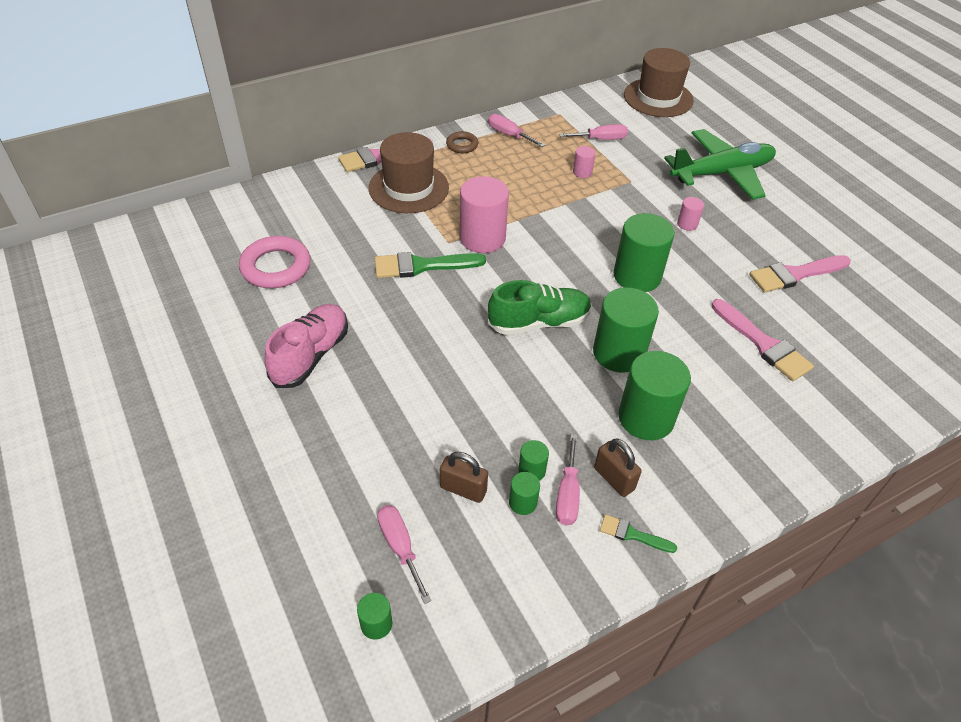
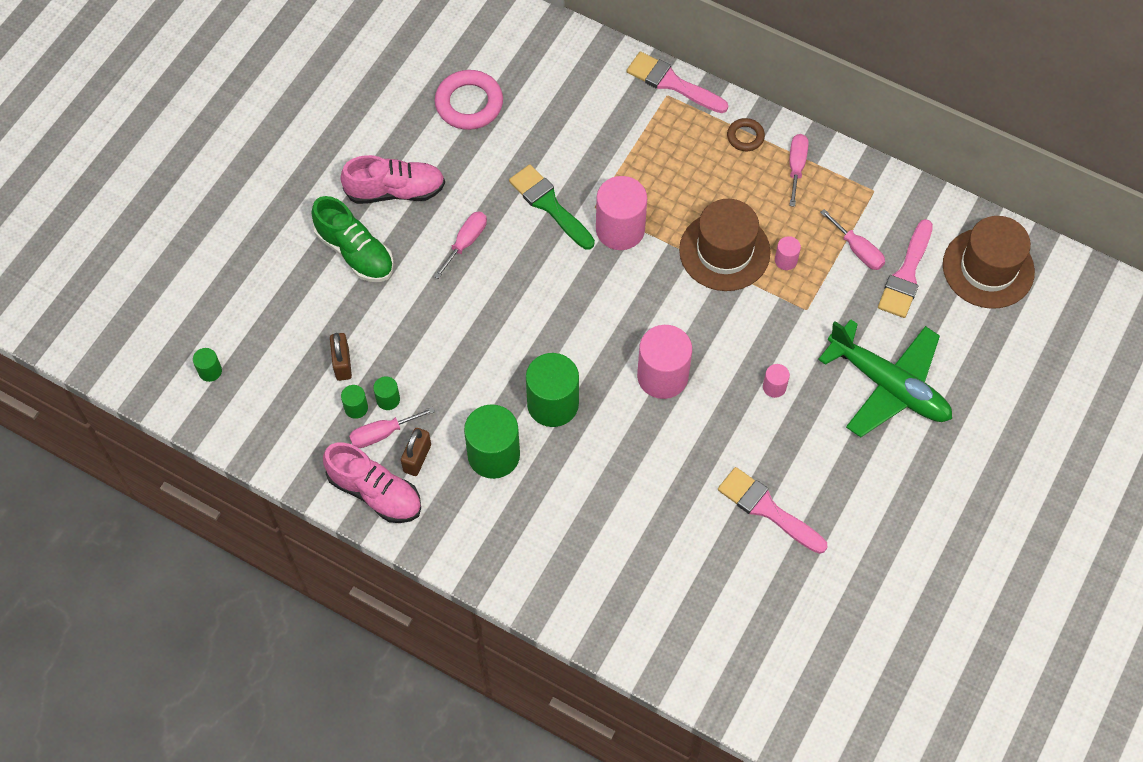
camera: 60 degrees right, 15 degrees up
(400, 547) = (272, 351): pink screwdriver -> pink screwdriver (466, 242)
(408, 188) = (644, 133): brown hat -> brown hat (724, 251)
(539, 322) = (545, 328): green shoe -> green shoe (355, 252)
(632, 534) = (375, 492): green brush -> pink shoe
(637, 276) = (662, 376): green cylinder -> pink cylinder
(763, 344) = (646, 513): pink brush -> pink brush (906, 274)

